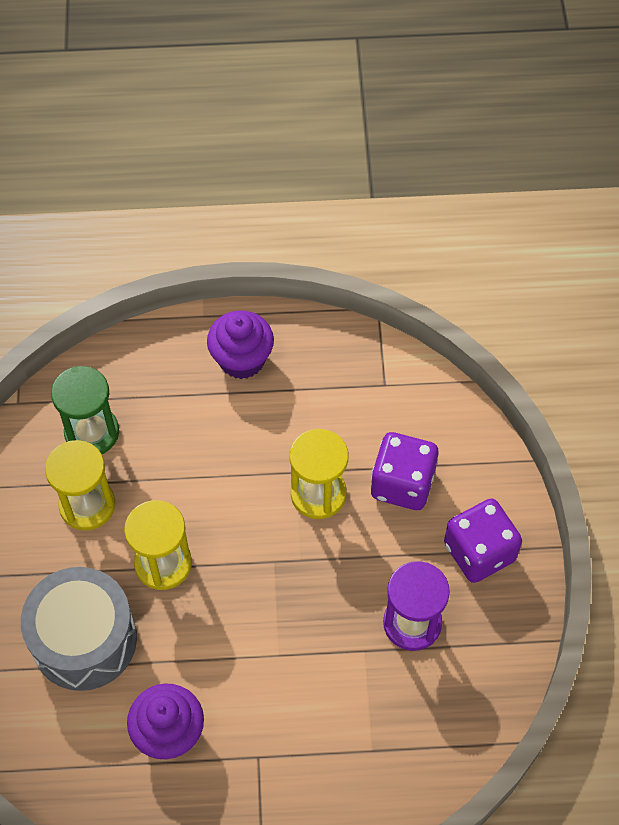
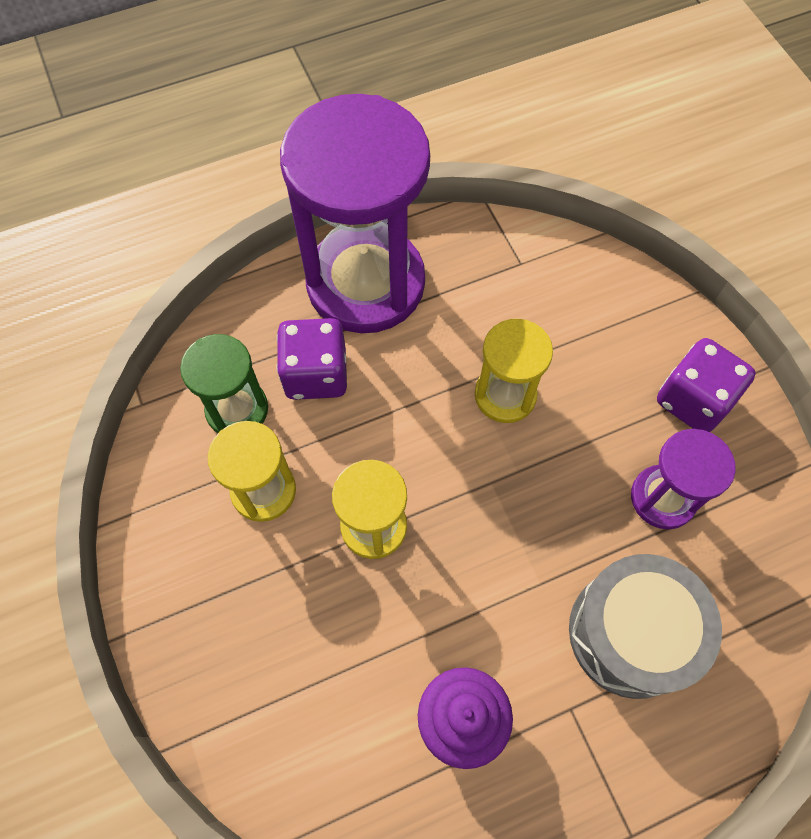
camera: 20 degrees left, 5 degrees up
(84, 639) = (321, 645): grey drum -> grey drum (631, 633)
(242, 359) = (365, 283): purple cupcake -> purple hourglass
(402, 484) = (585, 356): purple dice -> purple dice (316, 374)

